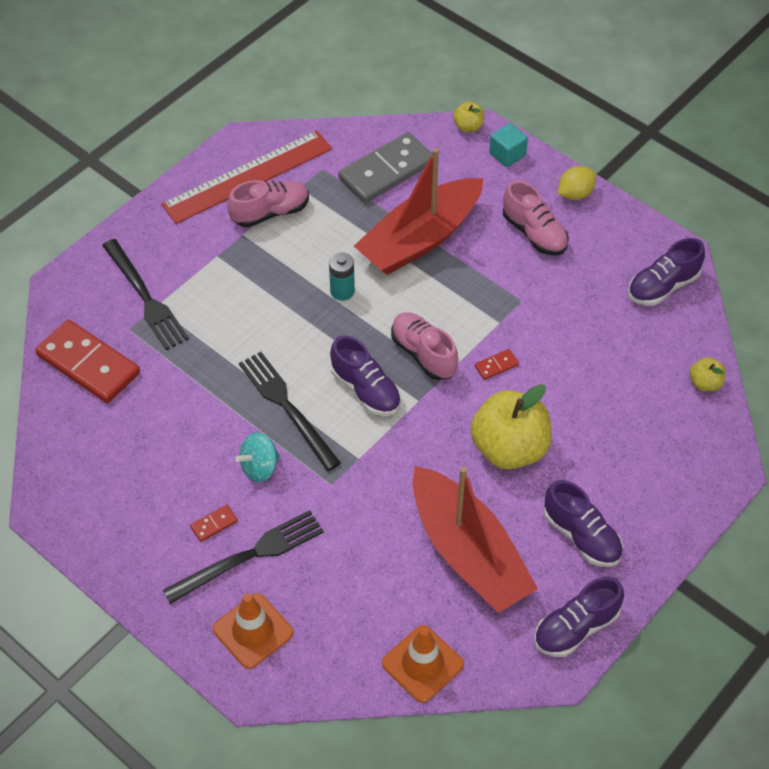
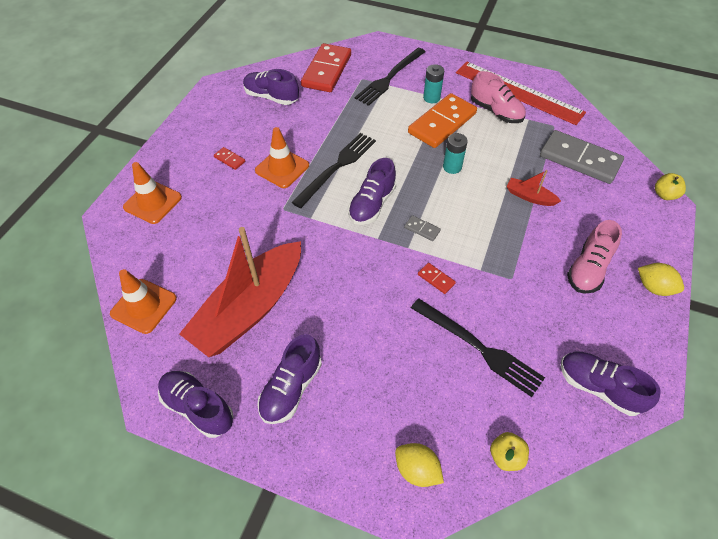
camera: 70 degrees right, 0 degrees up
(110, 446) = (271, 97): none -> purple shoe
(210, 267) = (431, 98): none -> turquoise battery
(249, 556) = (210, 183): black fork -> black fork (478, 348)
(259, 467) = (282, 168): turquoise spinning top -> orange traffic cone
(263, 273) = (442, 123): none -> orange domino
(420, 239) = (529, 197): red boat -> red boat, size x0.41
(423, 354) = (422, 229): pink shoe -> grey domino
(507, 154) = (657, 228): turquoise cube -> none
(509, 448) = (359, 310): yellow apple -> none
(697, 455) = (417, 470): none -> yellow lemon

